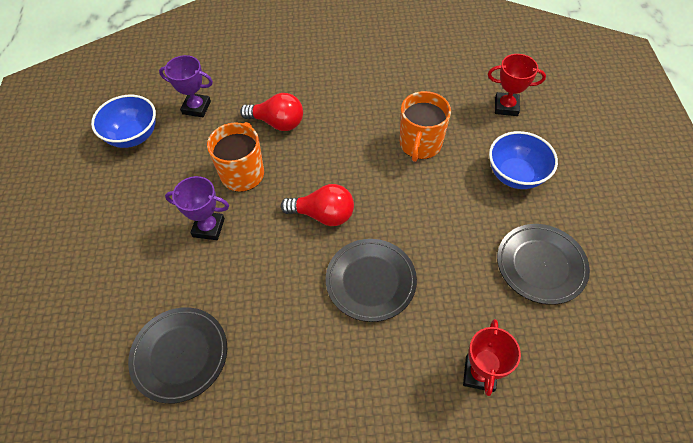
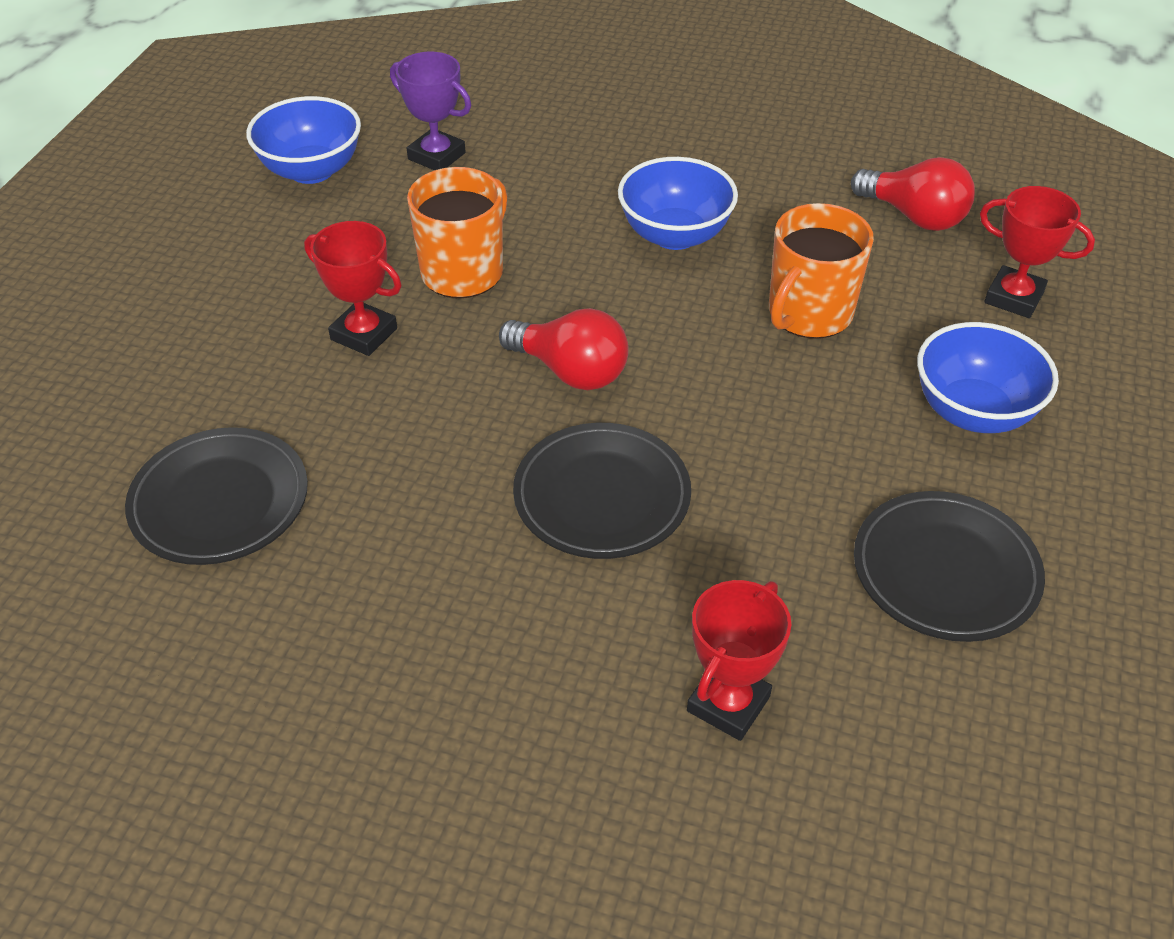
camera: 20 degrees right, 10 degrees down
(208, 227) = (364, 334): purple trophy -> red trophy
(277, 123) = (563, 213): red light bulb -> red light bulb (914, 216)
(338, 119) = (675, 235): none -> blue bowl

